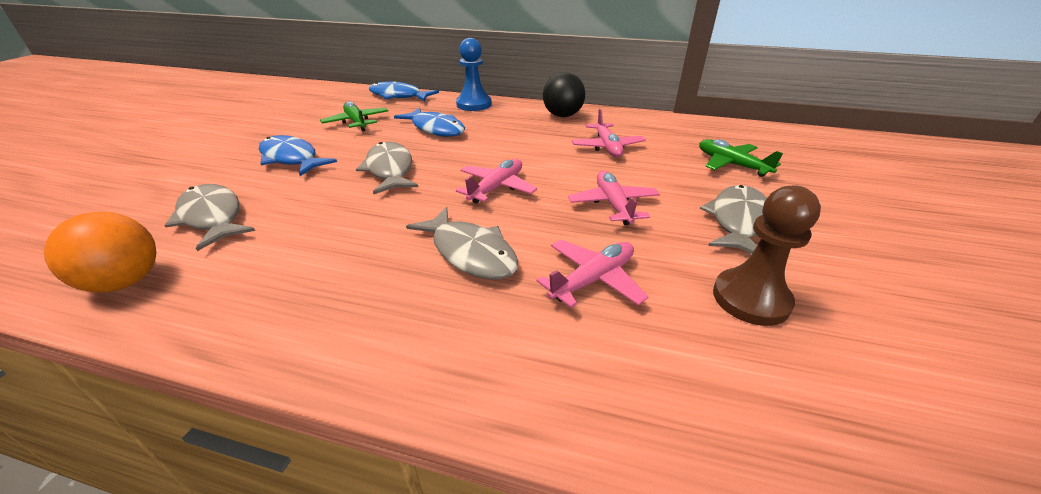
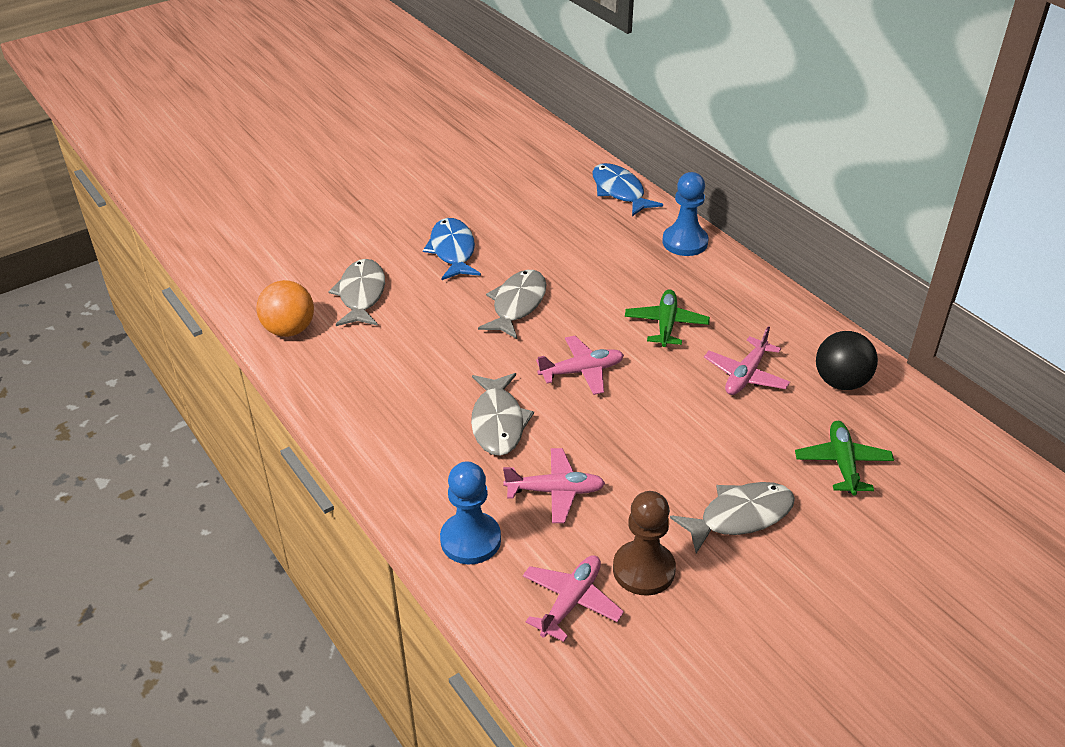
camera: 40 degrees right, 5 degrees up
(357, 122) = (543, 221): green plane -> green plane (666, 324)
(436, 129) = (606, 266): blue fish -> none
(562, 115) = (761, 306): black ball -> black ball (840, 382)
(578, 379) = (470, 540): none -> blue pawn
(613, 204) = (657, 441): pink plane -> pink plane (571, 602)

